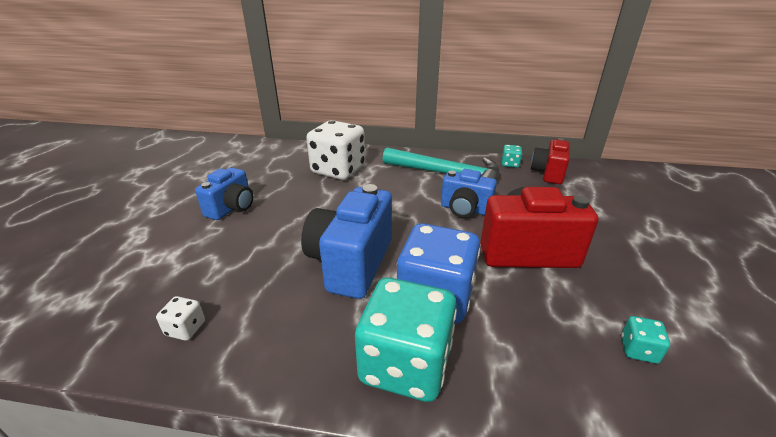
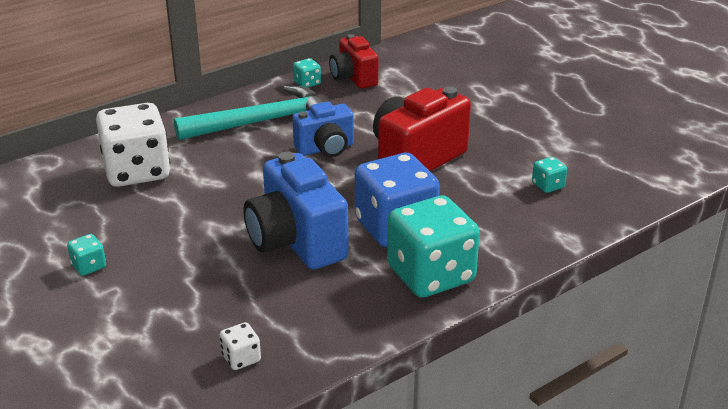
camera: 45 degrees left, 0 degrees up
(232, 208) = (89, 266): blue camera -> turquoise dice

